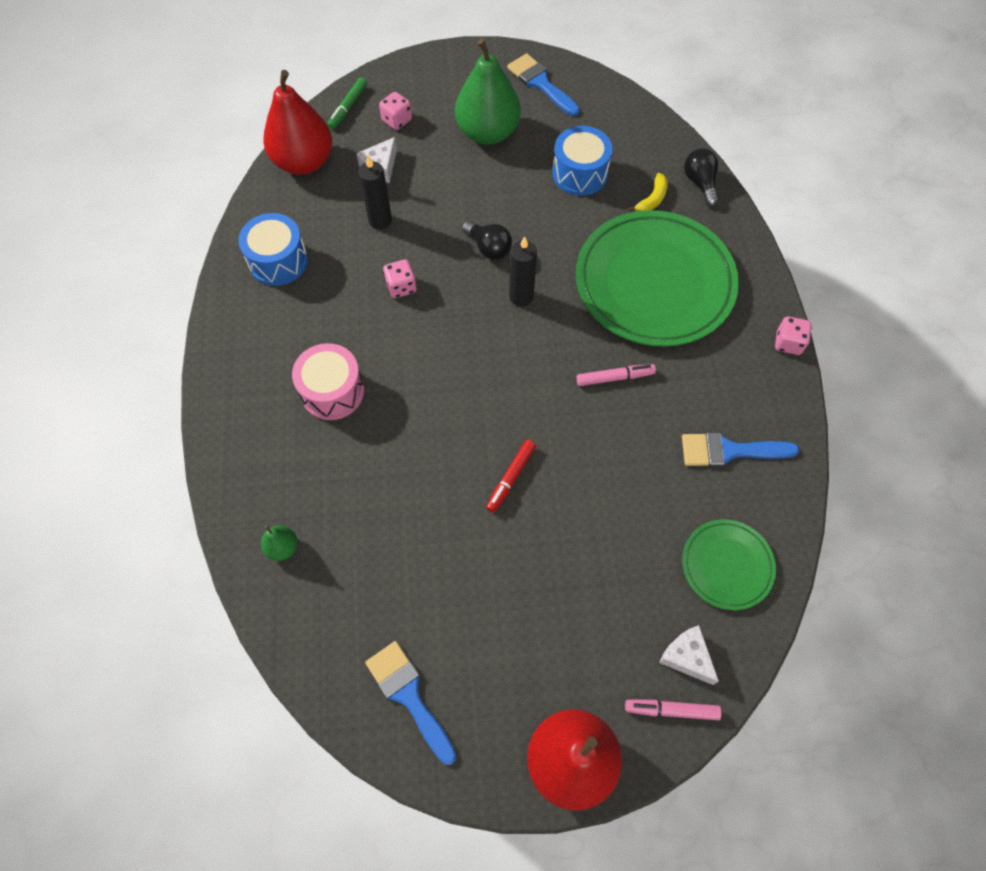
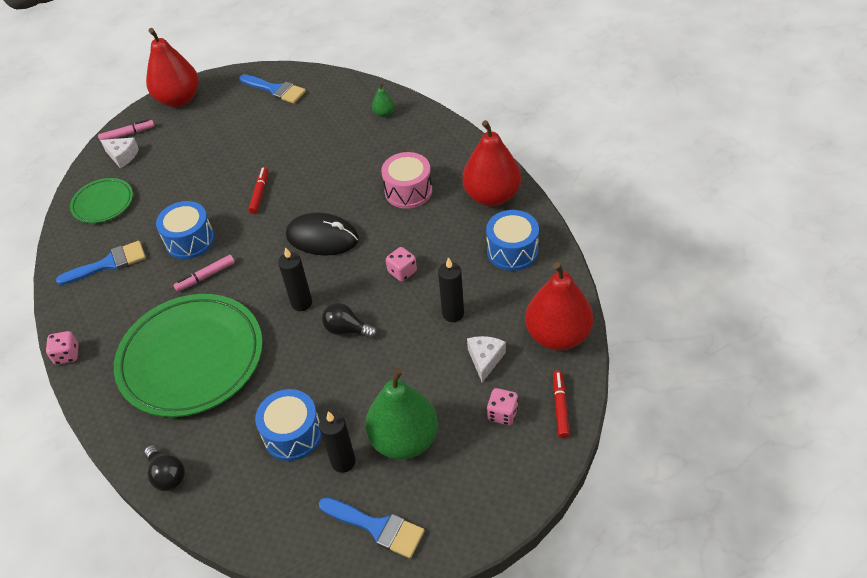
camera: 160 degrees right, 15 degrees down
(247, 338) = (492, 196): none -> red pear
(348, 107) = (560, 406): green marker -> red marker
(463, 370) = (322, 237): none -> black mouse
(546, 136) = (343, 462): none -> black candle
(621, 440) = (190, 240): none -> blue drum
(652, 199) = (212, 437): yellow banana -> none

